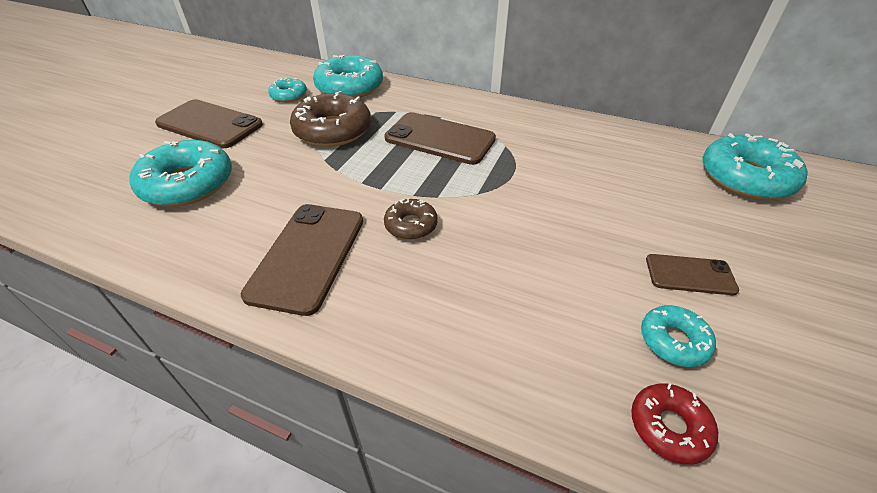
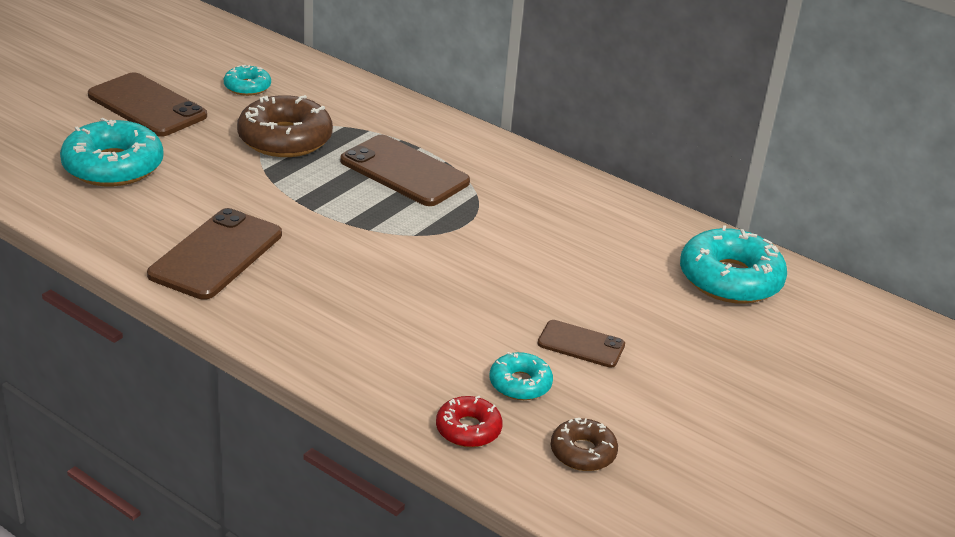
camera: 10 degrees right, 10 degrees down
(350, 87) = (325, 89): turquoise donut -> none
(411, 225) = (328, 249): brown donut -> brown donut (583, 452)

